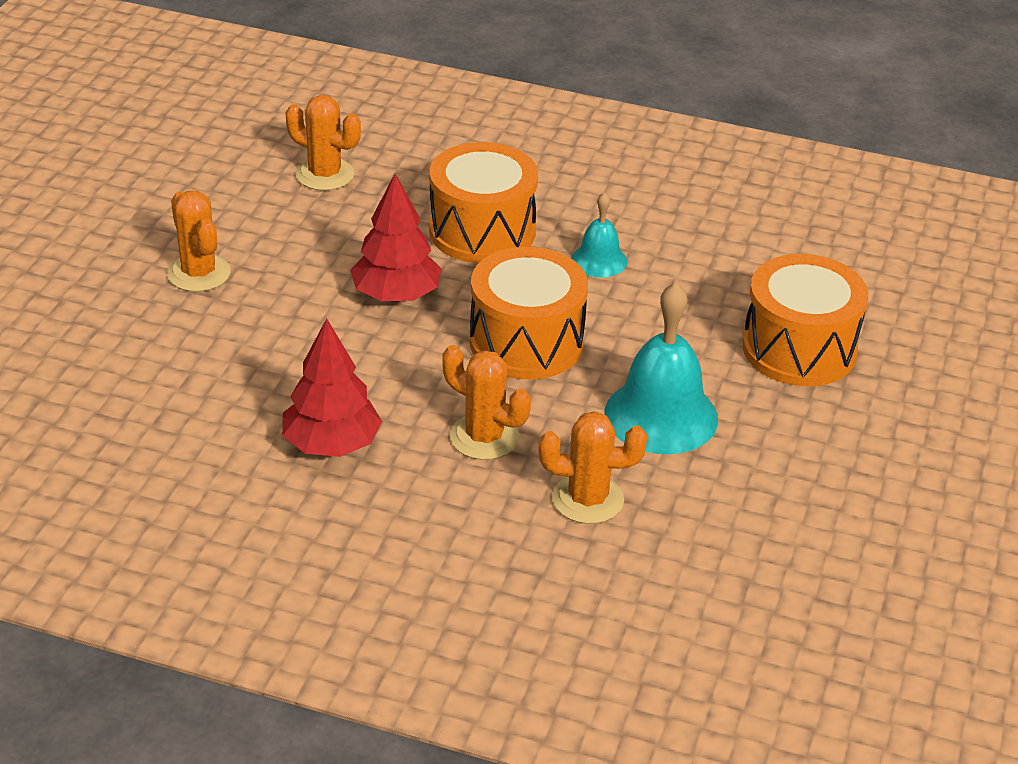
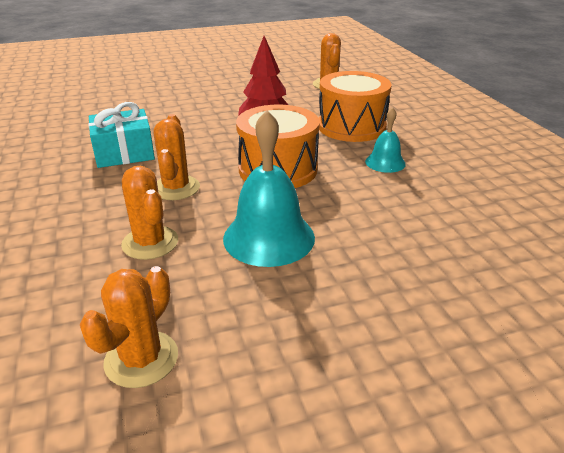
camera: 55 degrees right, 5 degrees down
(199, 273) = (218, 88): orange cactus -> orange cactus (141, 359)
(332, 445) = (124, 153): red tree -> turquoise gift
(799, 349) = (423, 266): orange drum -> none

